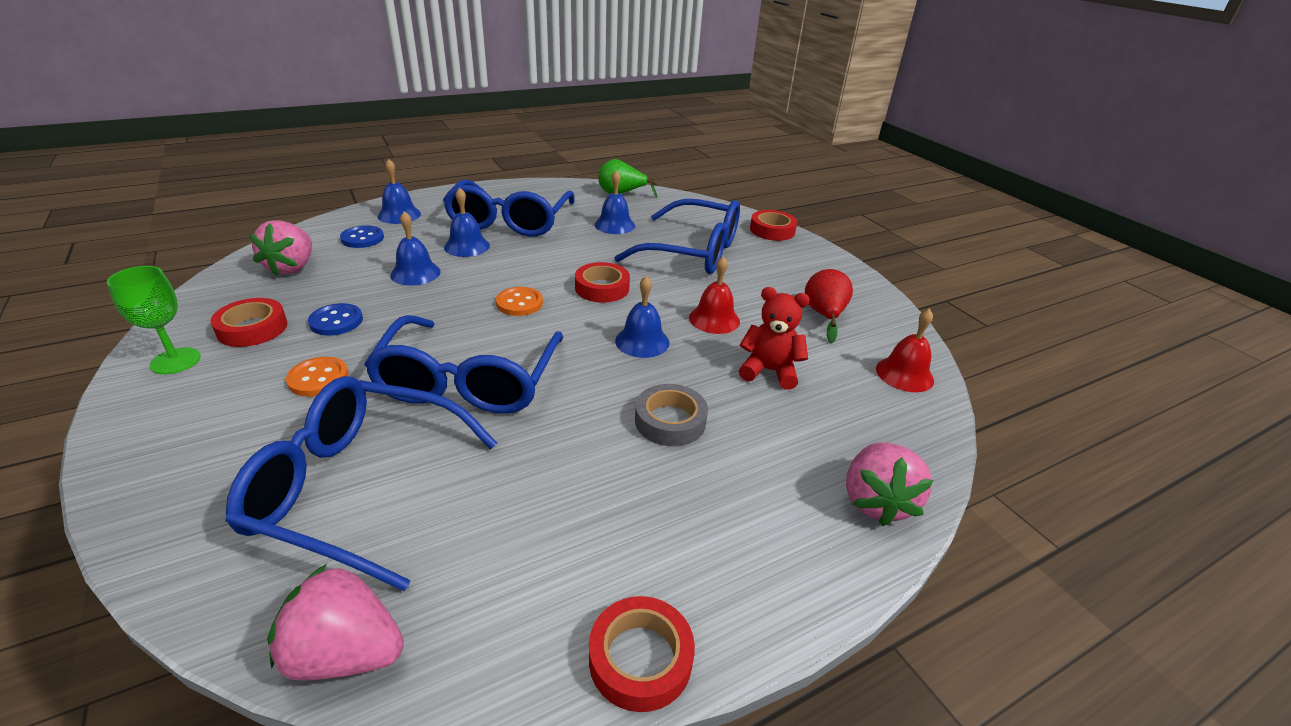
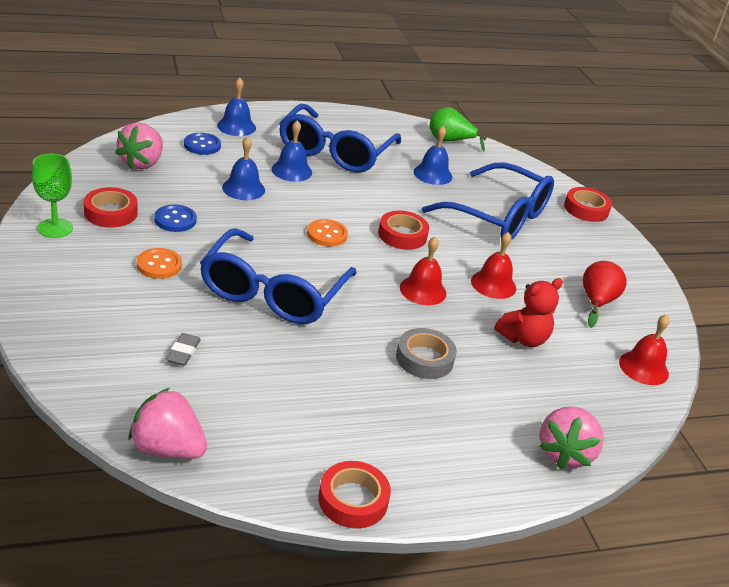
camera: 10 degrees right, 0 degrees up
(359, 488) = (183, 352): blue glasses -> grey eraser
(642, 341) = (423, 290): blue bell -> red bell
(769, 371) = (523, 338): red teddy bear -> red teddy bear turned 120 degrees clockwise

